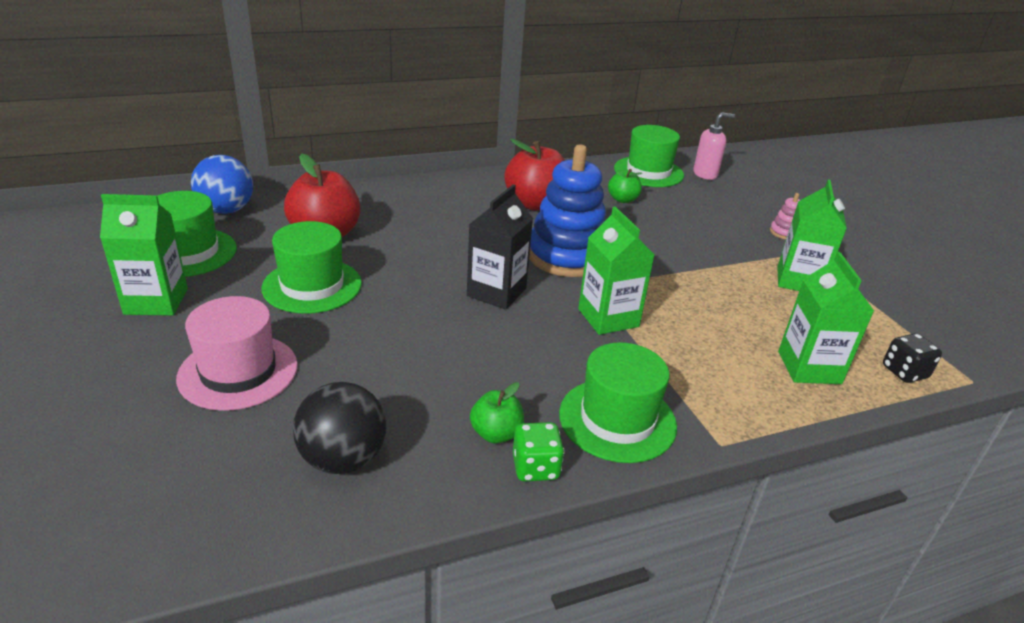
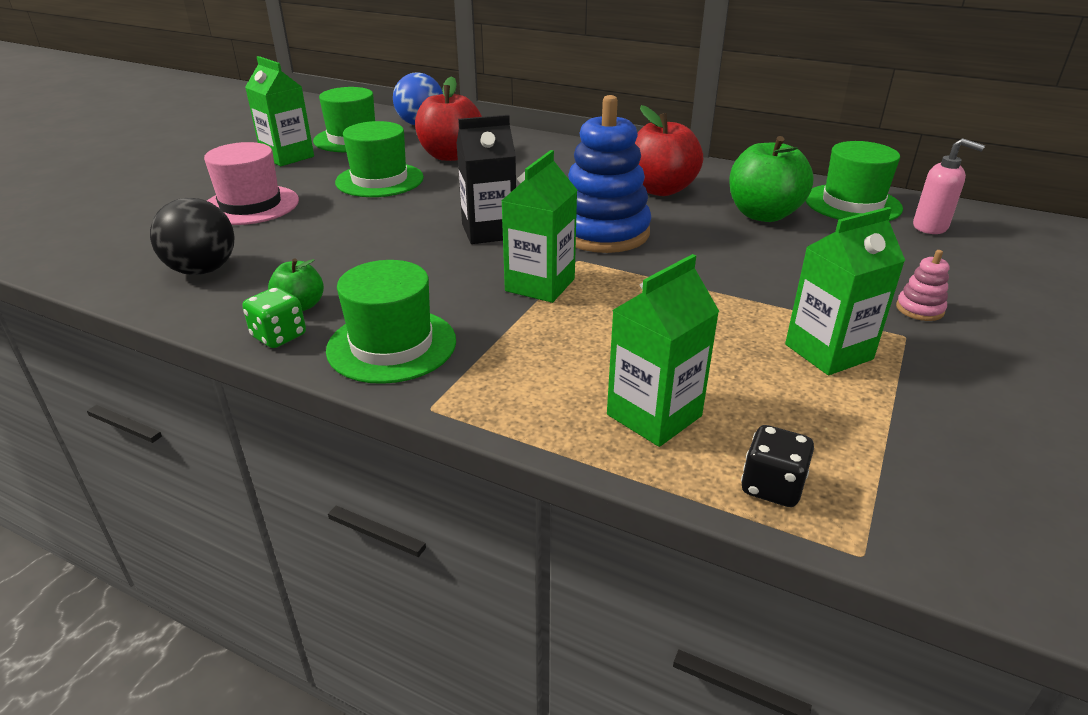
camera: 50 degrees right, 0 degrees up
(622, 200) = (763, 214): green apple -> green apple, size x1.90

